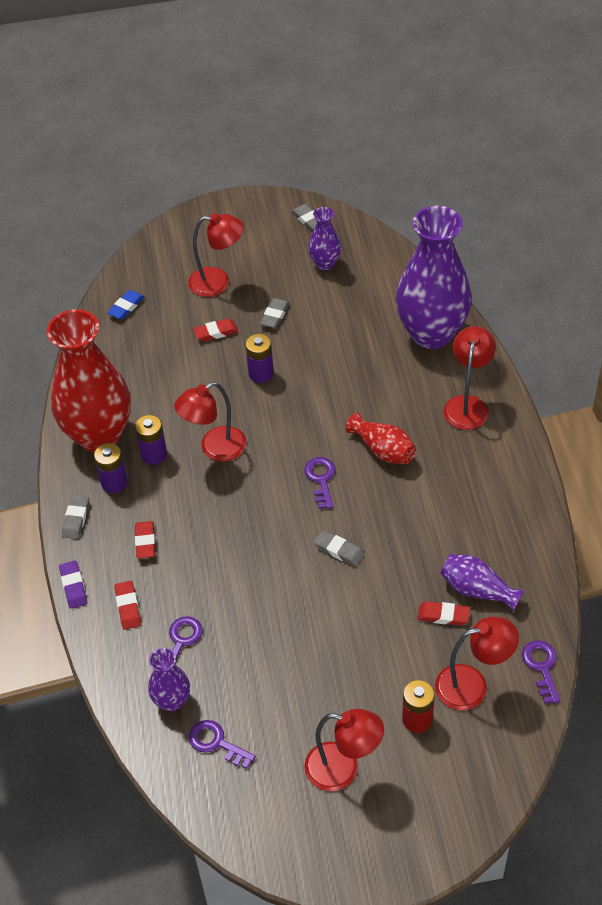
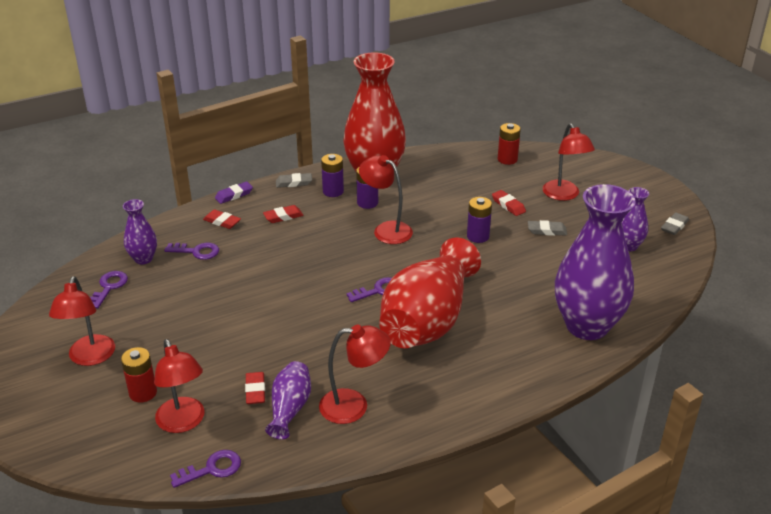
camera: 70 degrees right, 15 degrees down
(126, 307) = (507, 159): blue eraser -> red battery
(128, 607) = (222, 222): red eraser -> red eraser turned 60 degrees clockwise
(339, 550) = (307, 315): grey eraser -> none
(383, 450) = (428, 320): red vase -> red vase, size x2.15
(467, 405) = (510, 365): red lamp -> red lamp (354, 406)

